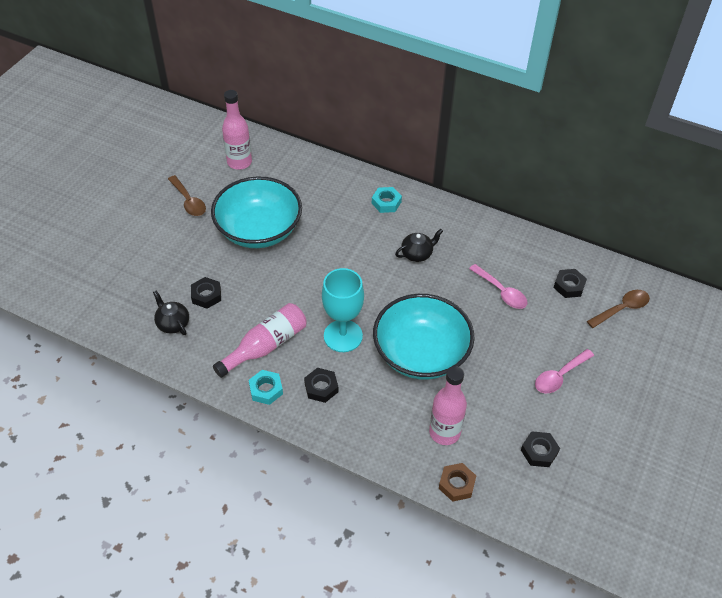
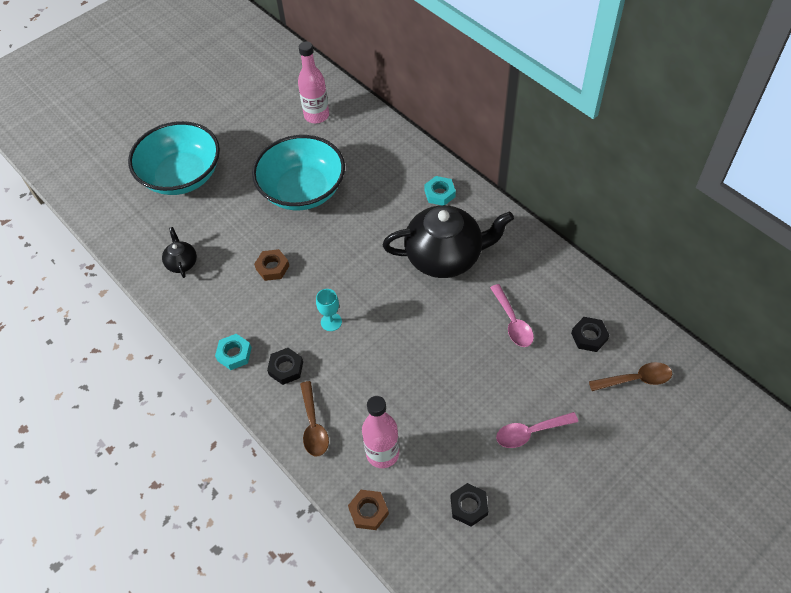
camera: 25 degrees right, 5 degrees up
(189, 201) = (252, 144): brown spoon -> brown spoon (313, 426)
(206, 295) = (224, 243): black nut -> none
(264, 304) = (272, 267): none -> brown nut
(266, 346) = (254, 310): pink bottle -> none
(343, 336) = (331, 322): turquoise goblet -> turquoise goblet, size x0.53
(417, 254) = (445, 257): black teapot -> black teapot, size x2.25
(421, 353) = (398, 363): turquoise bowl -> turquoise bowl (182, 176)

